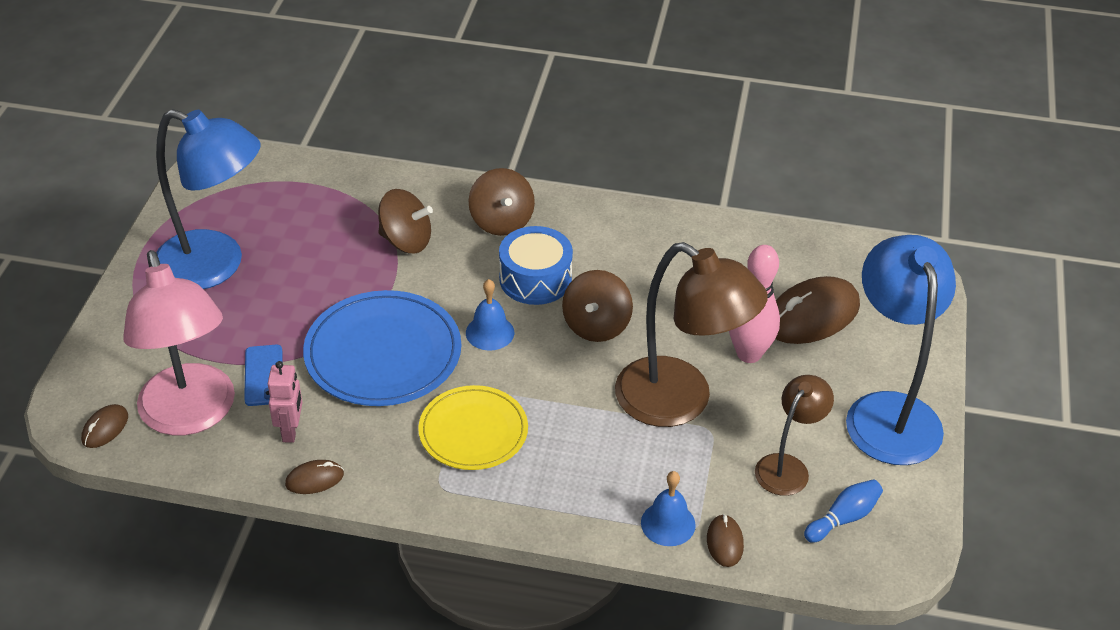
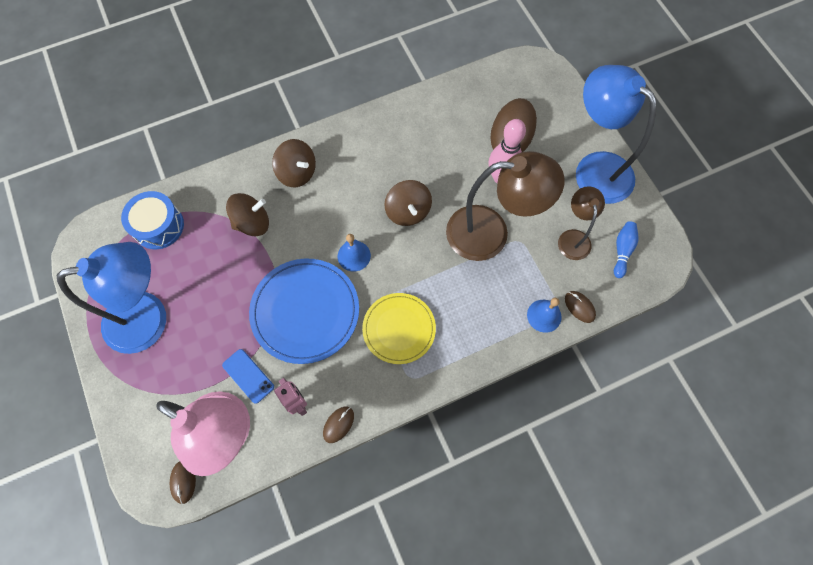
camera: 35 degrees left, 25 degrees up
(535, 279) = (349, 201): blue drum -> blue drum (158, 226)

